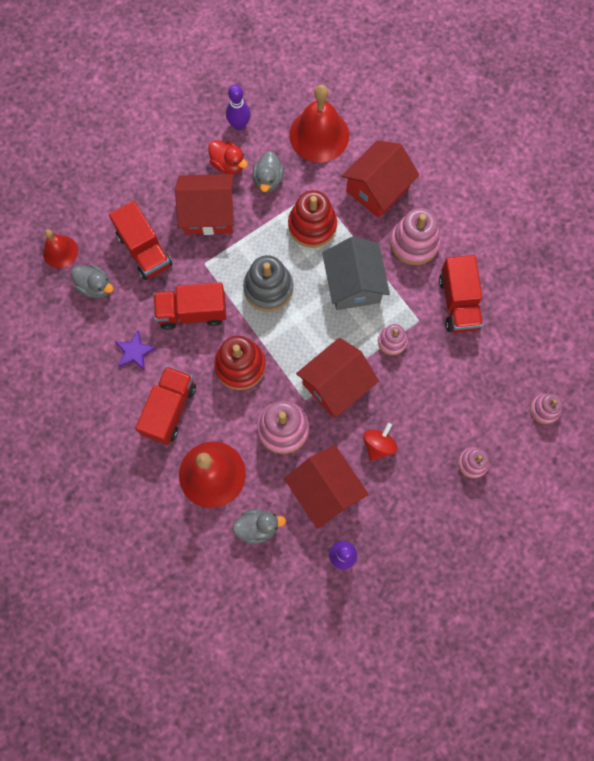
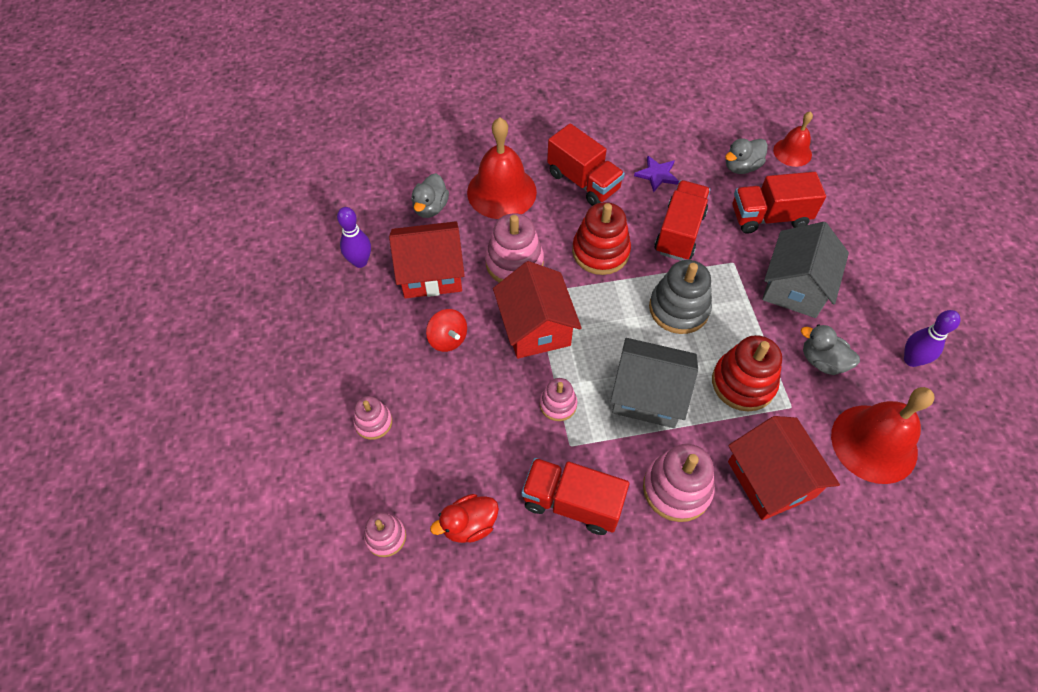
camera: 115 degrees right, 15 degrees down
(208, 213) = (795, 287): red house -> grey house
(228, 164) = (856, 328): red duck -> red duck (469, 525)

